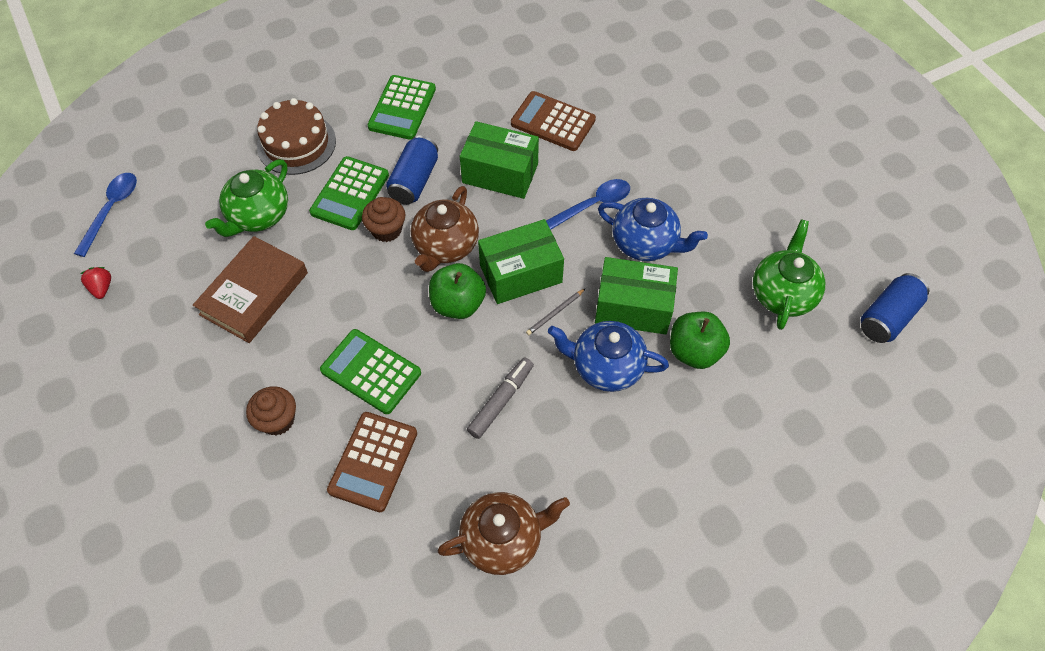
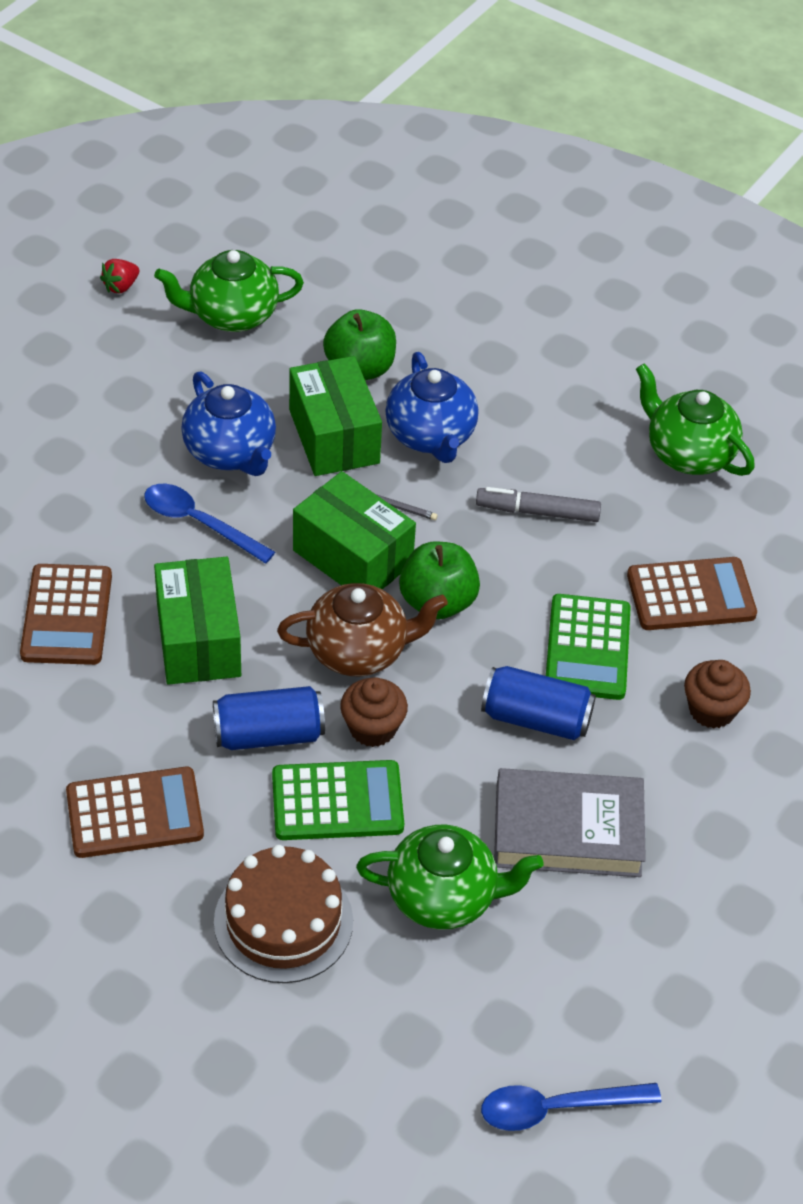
camera: 120 degrees left, 10 degrees down
(102, 288) = (684, 1027): red strawberry -> red strawberry (121, 286)
(254, 293) = (568, 830): brown book -> grey book
(402, 108) = (134, 814): green calculator -> brown calculator
(503, 540) = (688, 453): brown teapot -> green teapot
(645, 243) = (230, 452): blue teapot -> blue teapot turned 150 degrees clockwise
(887, 317) = (211, 228): blue can -> blue can (536, 718)

